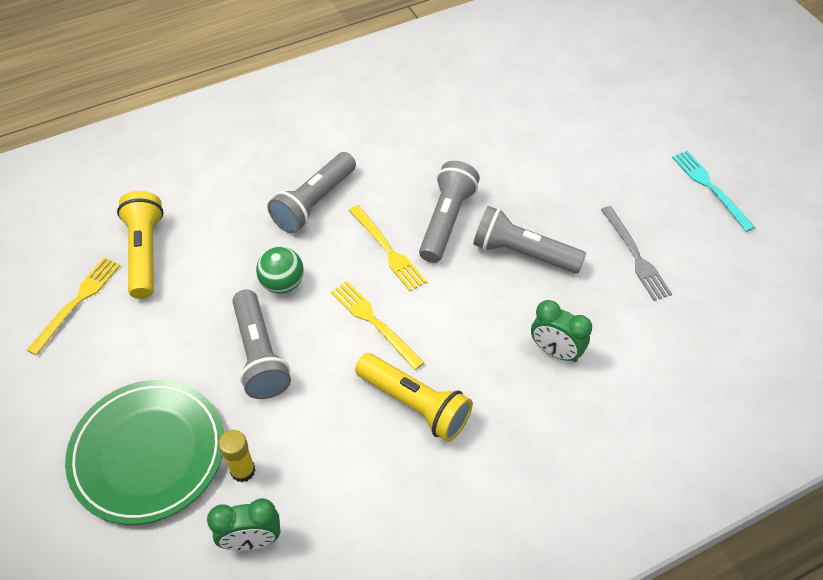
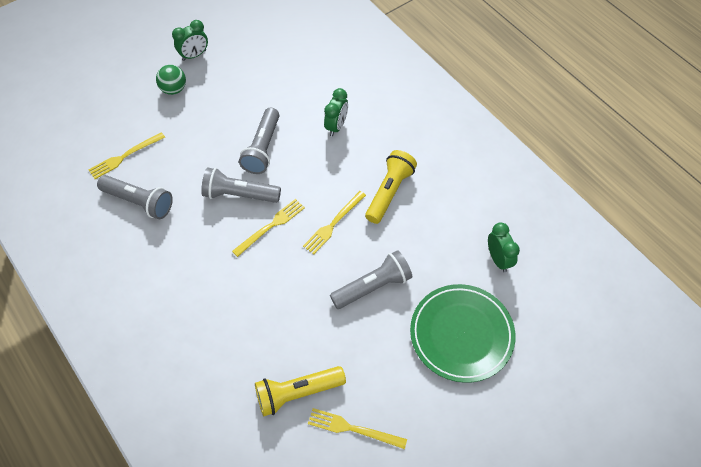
camera: 100 degrees left, 5 degrees up
(243, 470) = (457, 275): yellow glue stick -> none
(282, 283) = (311, 286): green ball -> green ball (174, 89)
(314, 203) = (231, 282): grey flashlight -> grey flashlight (139, 202)
(528, 111) = (125, 156): none -> yellow fork
(635, 256) = (256, 91): grey fork -> none
(710, 188) = (194, 55): turquoise fork -> green clock

